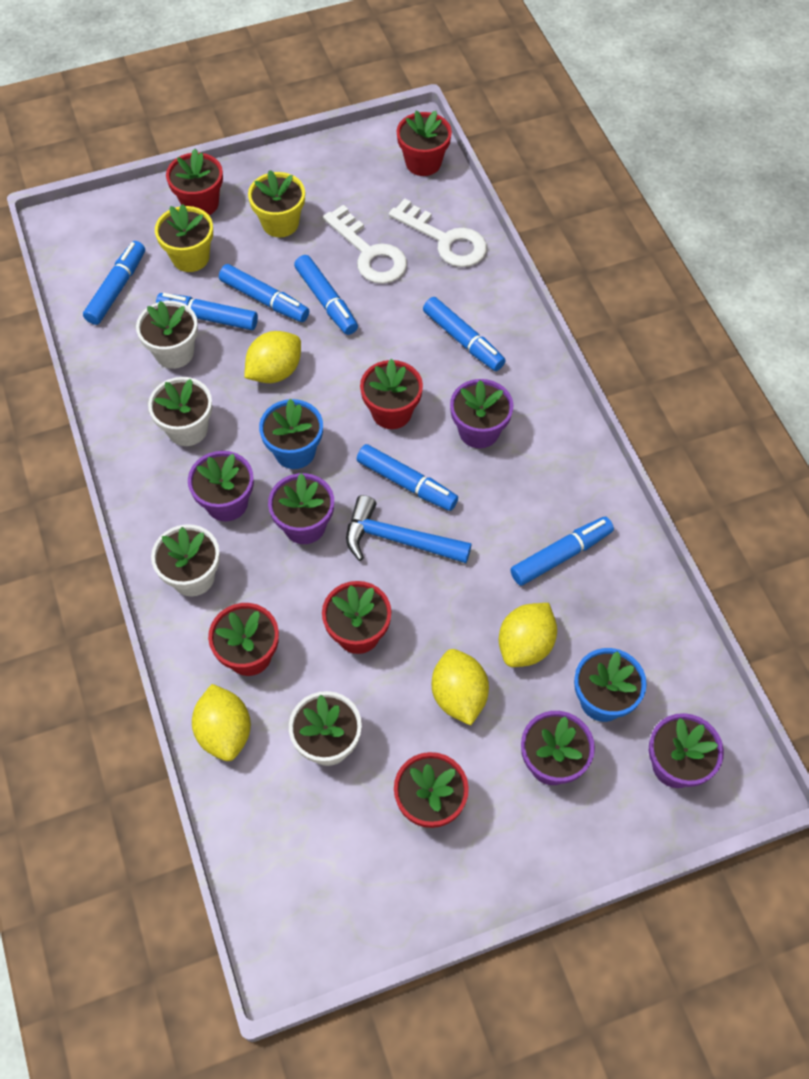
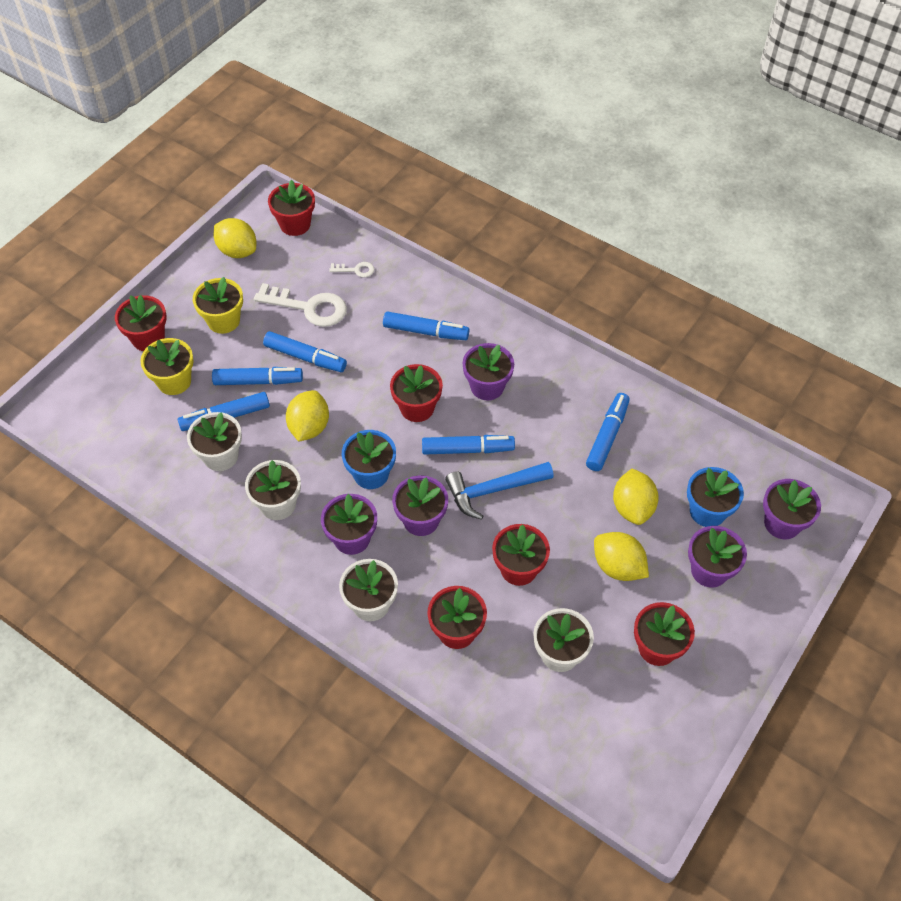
camera: 35 degrees left, 5 degrees down
(117, 288) = (134, 435): blue marker -> none
(225, 732) = (484, 693): yellow lemon -> yellow lemon (237, 251)
(445, 240) = (355, 270): white key -> white key, size x0.48

